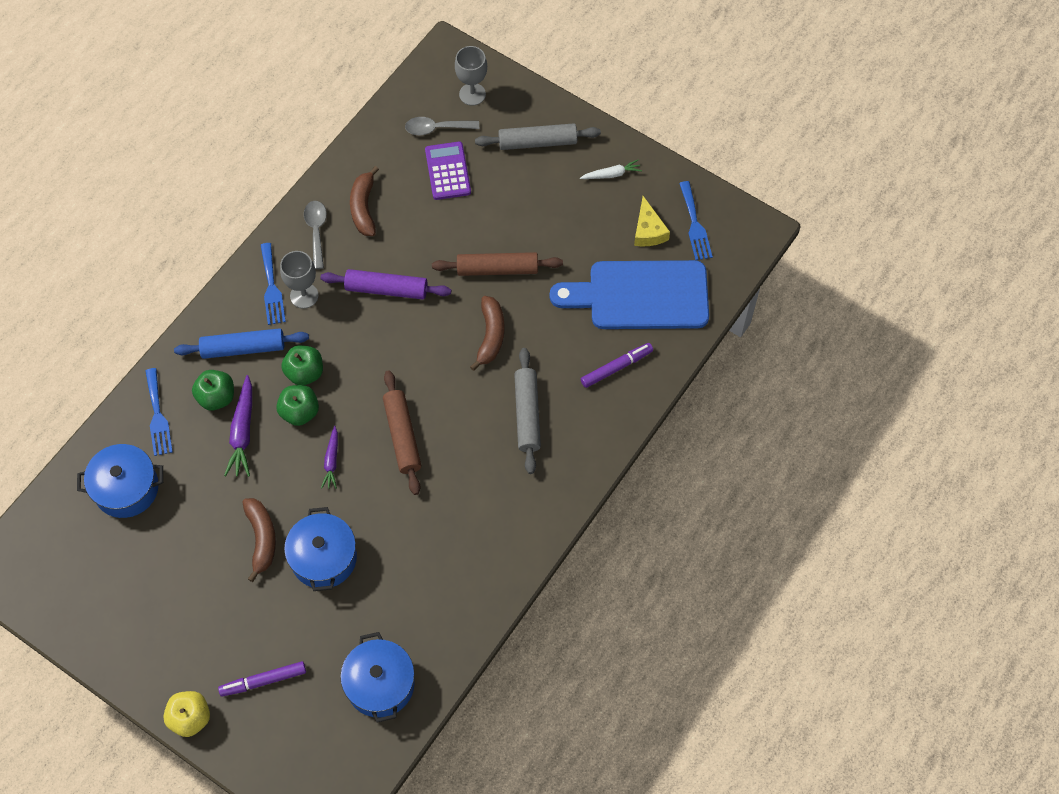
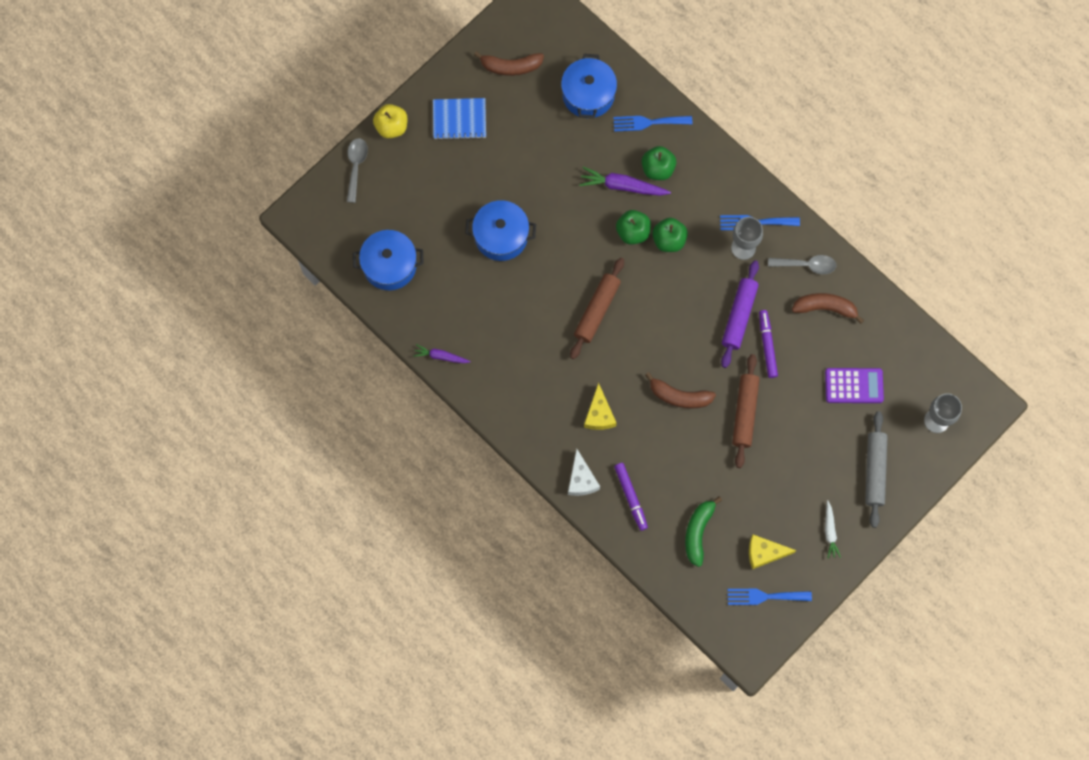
camera: 100 degrees right, 10 degrees up
(172, 635) = (459, 119): none -> blue notebook
(243, 348) = (700, 194): blue rolling pin -> none
(261, 539) = (526, 191): brown banana -> brown banana (511, 66)
(263, 681) = (409, 181): purple marker -> purple marker (767, 345)
(331, 461) = (584, 252): purple carrot -> purple carrot (441, 356)
(402, 436) = (597, 310): brown rolling pin -> brown rolling pin turned 60 degrees counterclockwise
(436, 128) = (902, 382): grey spoon -> grey spoon (356, 166)
(527, 414) = (599, 414): grey rolling pin -> yellow cheese
(607, 421) = (581, 479): none -> white cheese
(640, 296) = (698, 532): blue cutting board -> green banana

